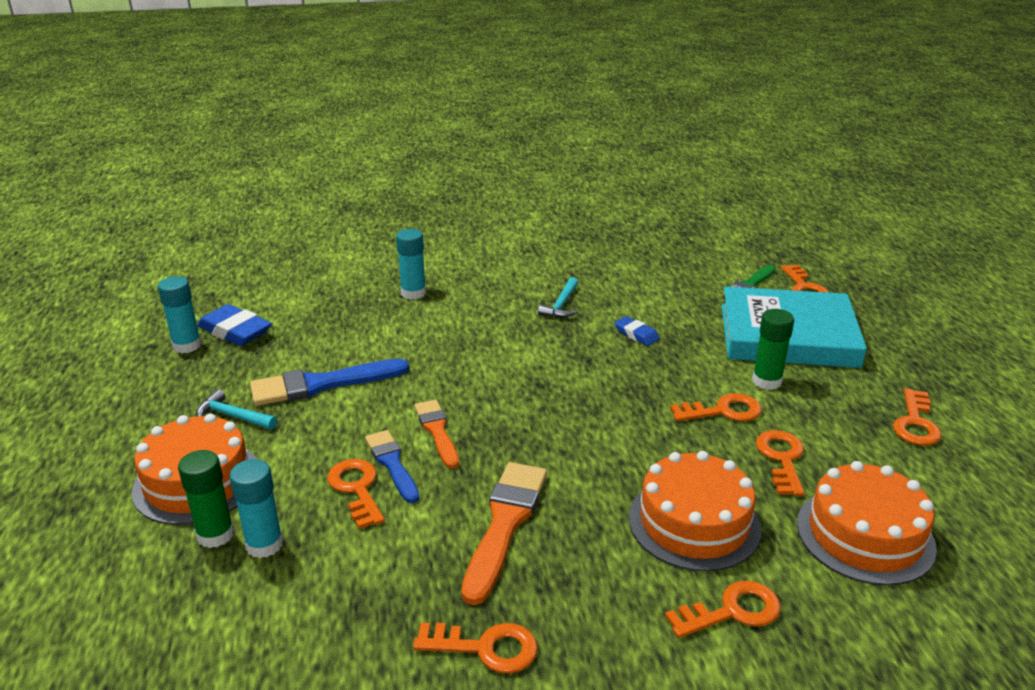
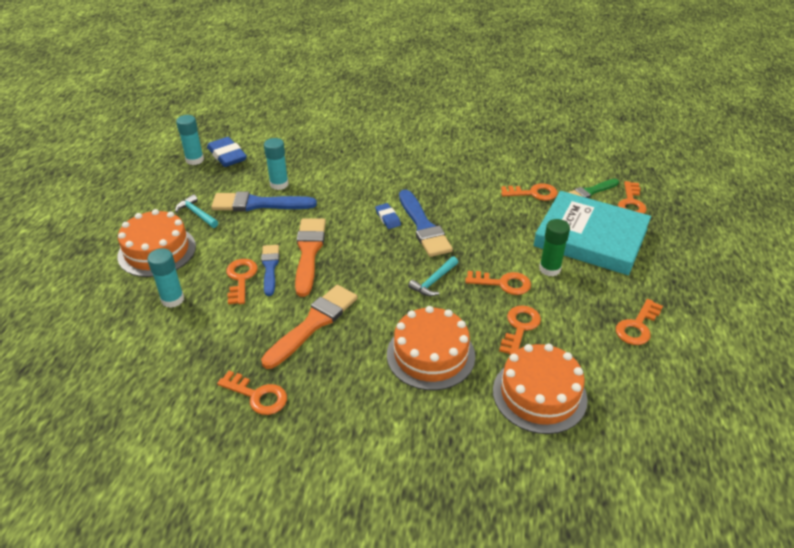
camera: 20 degrees right, 10 degrees up
(215, 535) = (150, 286): green glue stick -> none
(413, 293) = (350, 150): turquoise glue stick -> turquoise glue stick (279, 184)
(437, 431) = (309, 252): orange brush -> orange brush, size x1.58
(561, 305) = (443, 180): turquoise hammer -> turquoise hammer (434, 281)
(574, 365) = (423, 227): none -> blue brush
(636, 334) = (480, 213): blue eraser -> blue eraser (388, 218)
(732, 611) = (416, 418): orange key -> orange key (533, 193)

